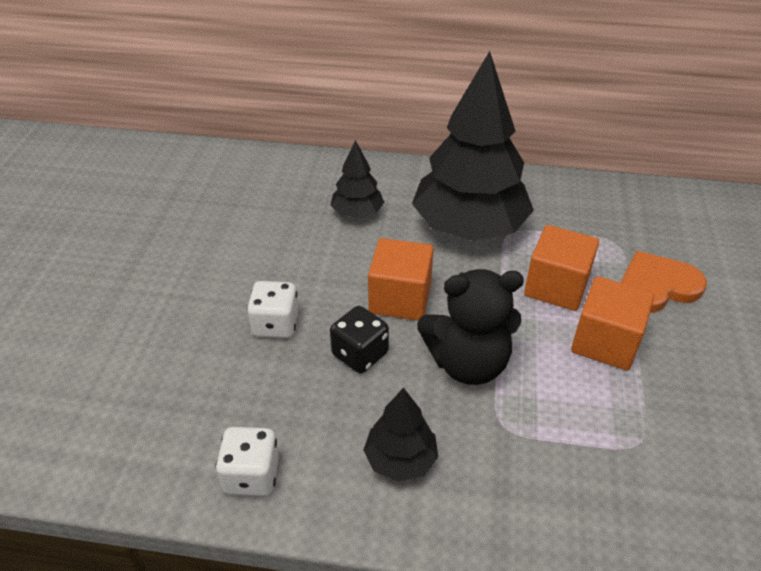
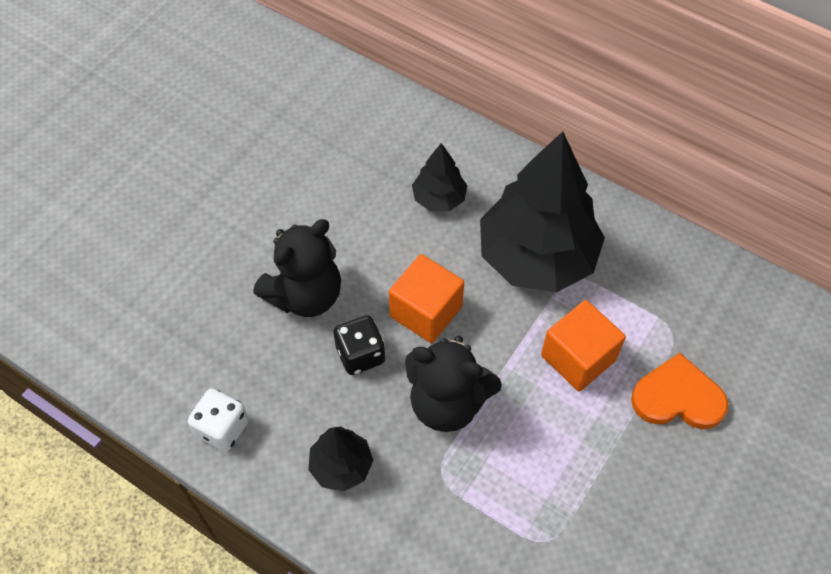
camera: 25 degrees right, 15 degrees up
(275, 324) = (305, 295): white dice -> black teddy bear
(605, 342) = (584, 434): orange cube -> none

